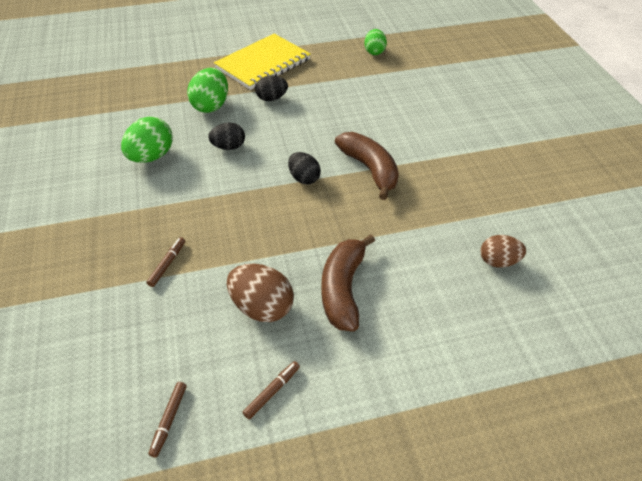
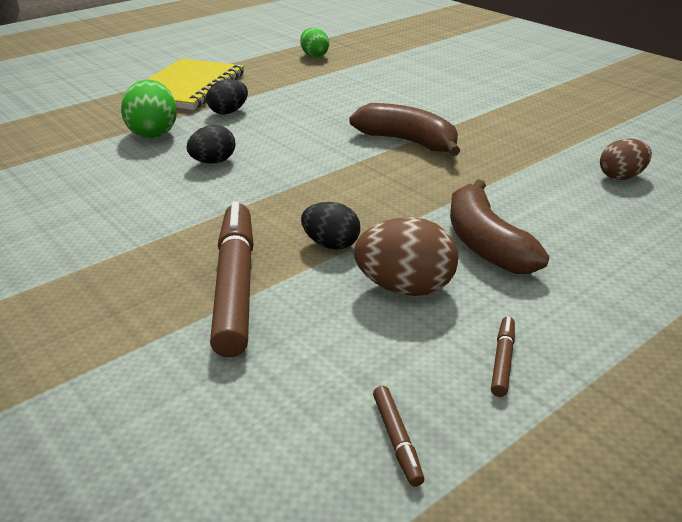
camera: 25 degrees left, 15 degrees down
(151, 157) = (111, 194): green egg -> none
(167, 264) = (235, 286): brown marker -> brown marker, size x2.40
(304, 178) = (338, 166): black egg -> black egg (331, 244)

